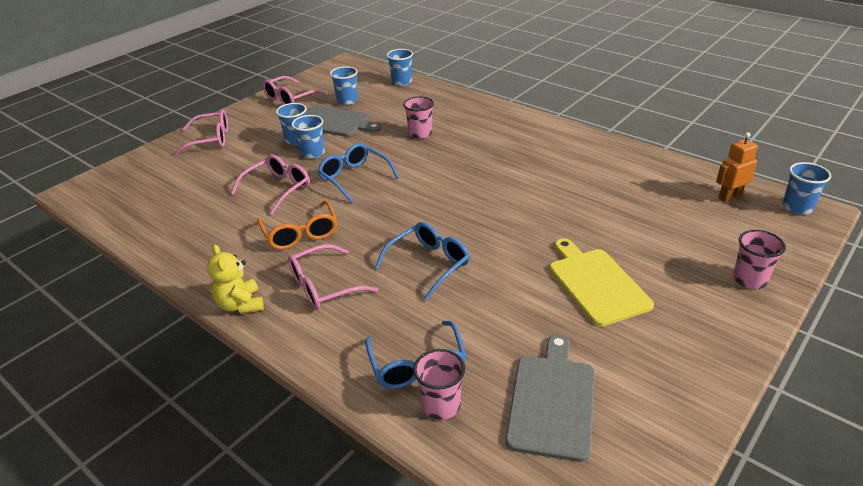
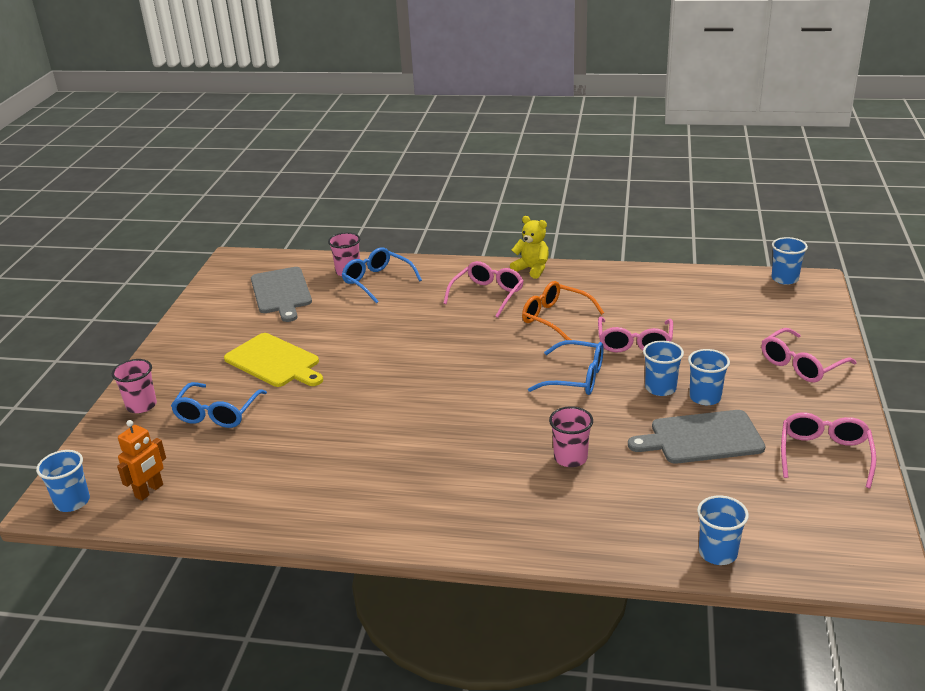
camera: 150 degrees right, 5 degrees down
(347, 101) = (740, 480): blue cup -> blue cup (784, 279)
(429, 264) = (421, 332): blue glasses -> blue glasses (217, 414)

